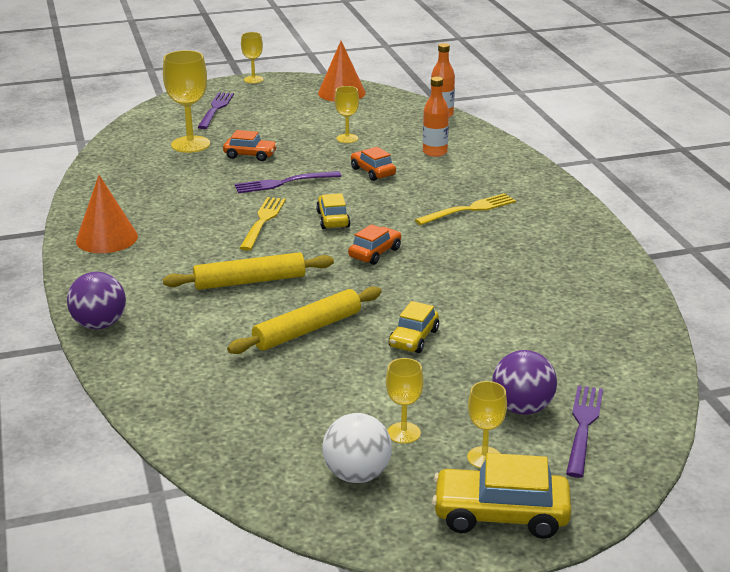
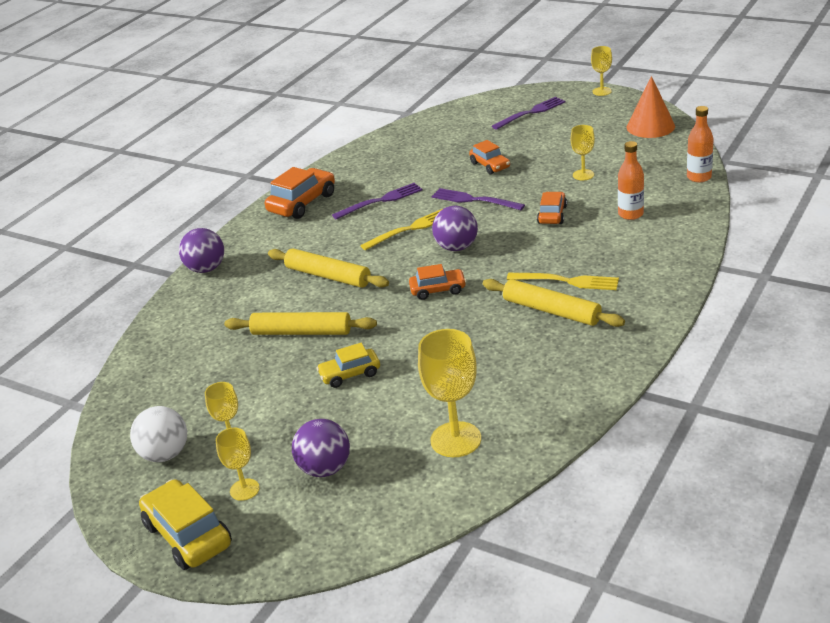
camera: 50 degrees right, 5 degrees up
(107, 238) = (302, 203): orange cone -> orange car
(190, 144) = (465, 141): yellow goblet -> yellow goblet (455, 439)
(333, 219) = (456, 247): yellow car -> purple ball
(494, 232) = (551, 311): none -> yellow rolling pin
(583, 427) = (337, 507): purple fork -> purple fork (380, 201)

